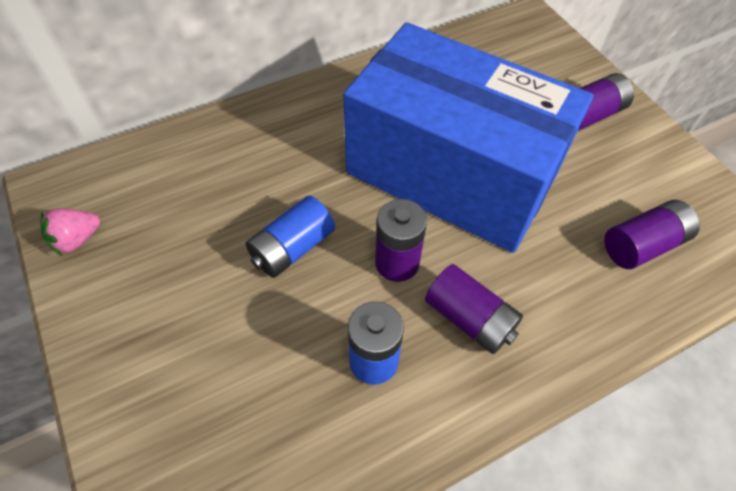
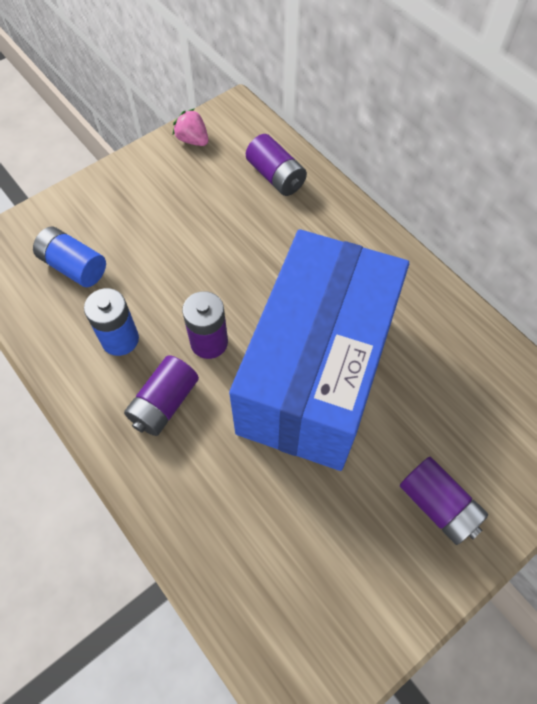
camera: 80 degrees right, 5 degrees up
(292, 248) = (209, 267): blue battery -> blue battery (74, 266)
(642, 245) = (268, 558): purple battery -> purple battery (276, 176)

